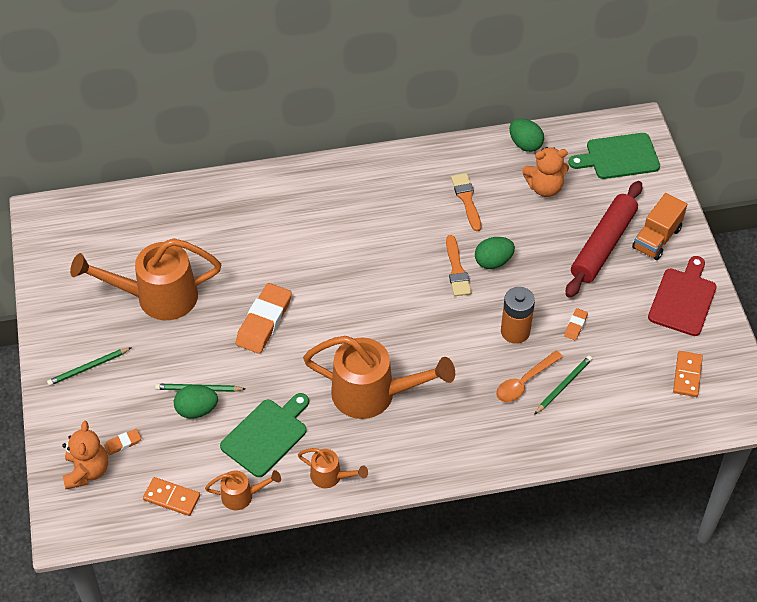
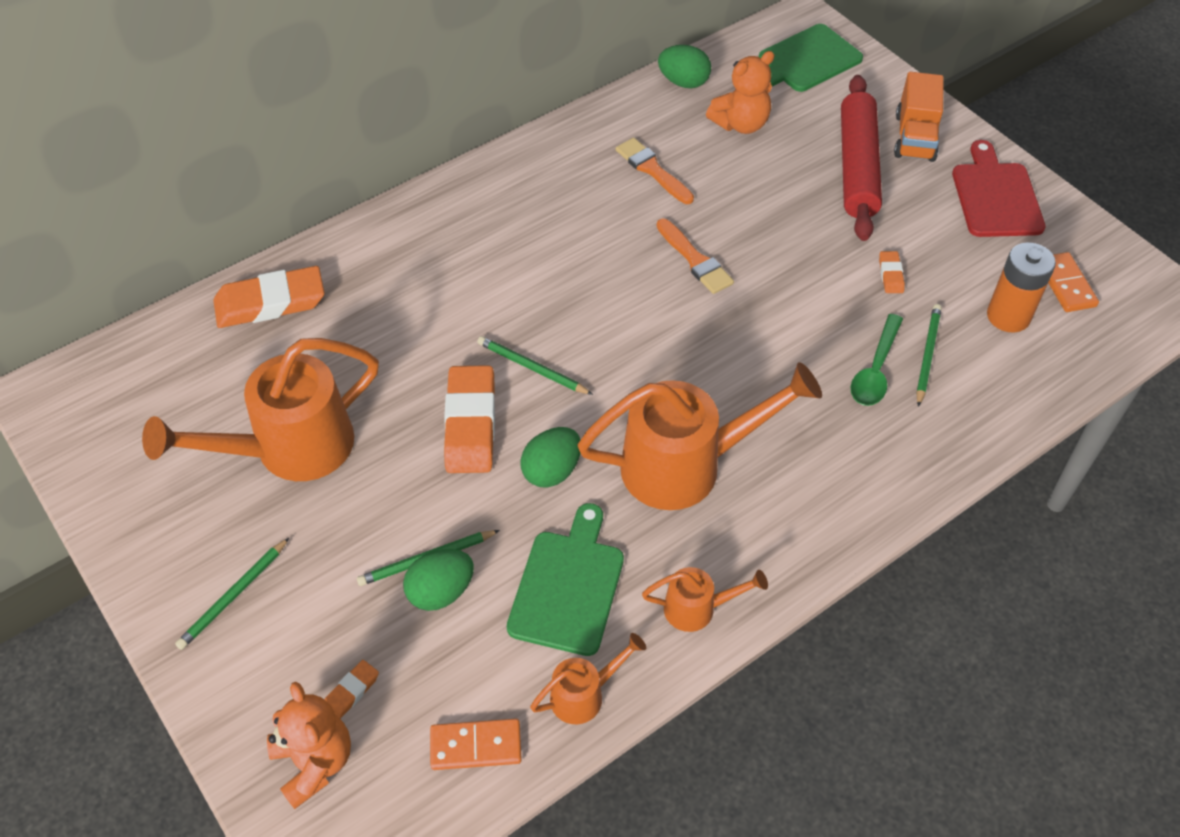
camera: 25 degrees left, 0 degrees up
(189, 204) = (270, 303): none -> orange eraser
(318, 301) = (532, 368): none -> green pencil
(493, 261) = (735, 233): green egg -> green egg (552, 471)
(515, 331) = (820, 310): orange battery -> orange battery (1008, 316)
(524, 382) = (875, 370): orange spoon -> green spoon

